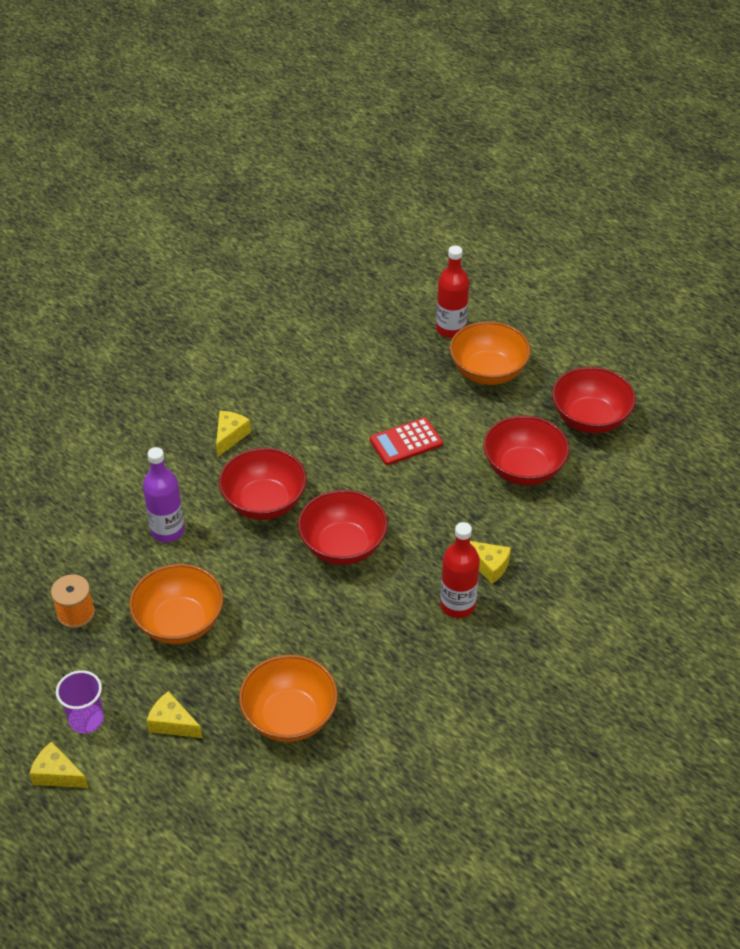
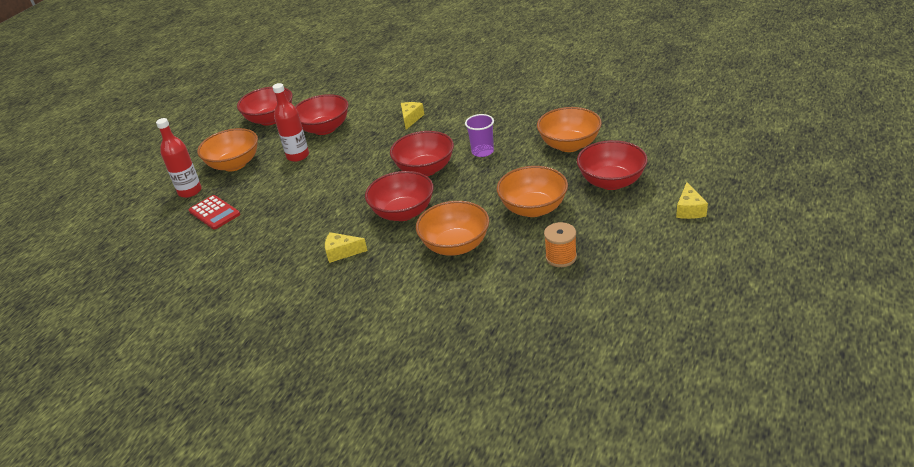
camera: 105 degrees left, 10 degrees down
(86, 719) = (640, 215): purple cup -> purple cup (482, 151)
(167, 531) = (455, 245): purple bottle -> orange bowl
(172, 723) = (611, 182): yellow cheese -> red bowl
(406, 442) = (317, 175): red calculator -> red calculator (214, 213)
(457, 605) = (447, 119): red bottle -> red bottle (298, 156)

